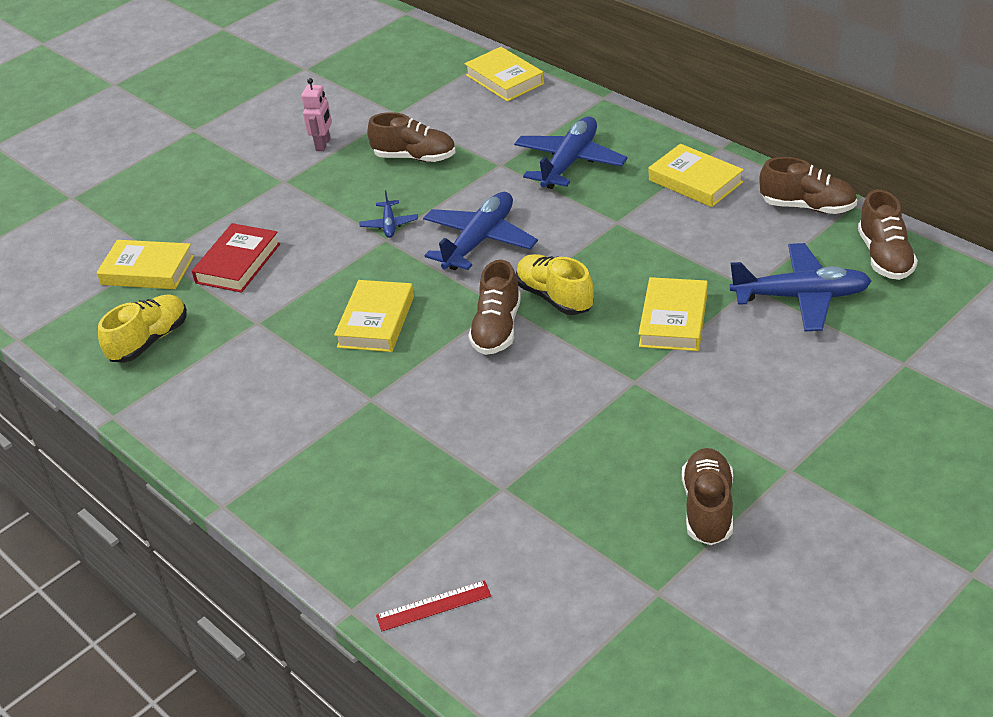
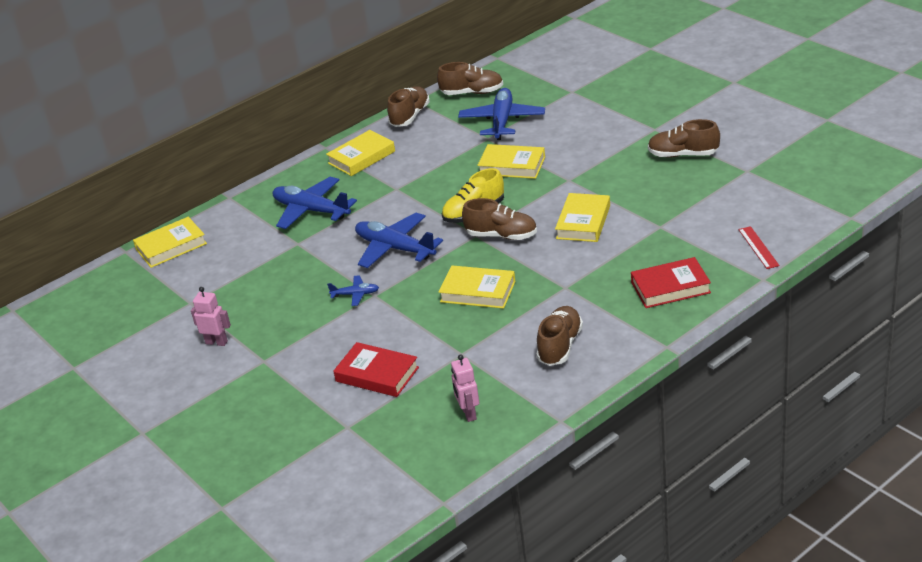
camera: 85 degrees left, 5 degrees down
(147, 270) = (367, 430): yellow book -> yellow book (583, 222)
(149, 341) = (468, 413): yellow shoe -> pink robot
(350, 505) = (670, 287): none -> red book
(415, 157) = (265, 288): brown shoe -> brown shoe (560, 346)

